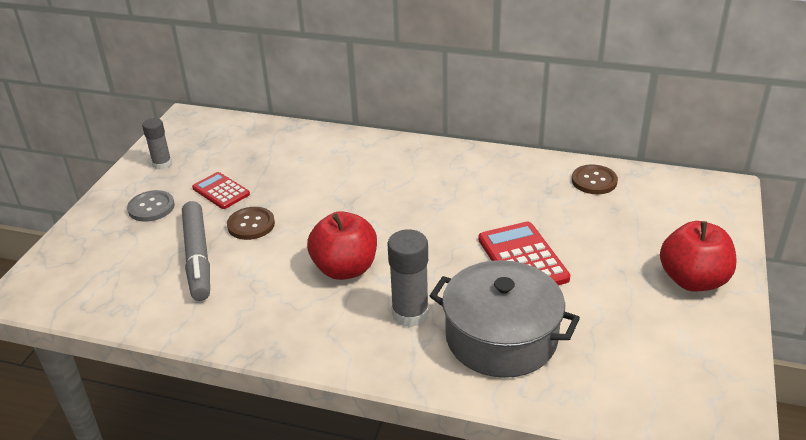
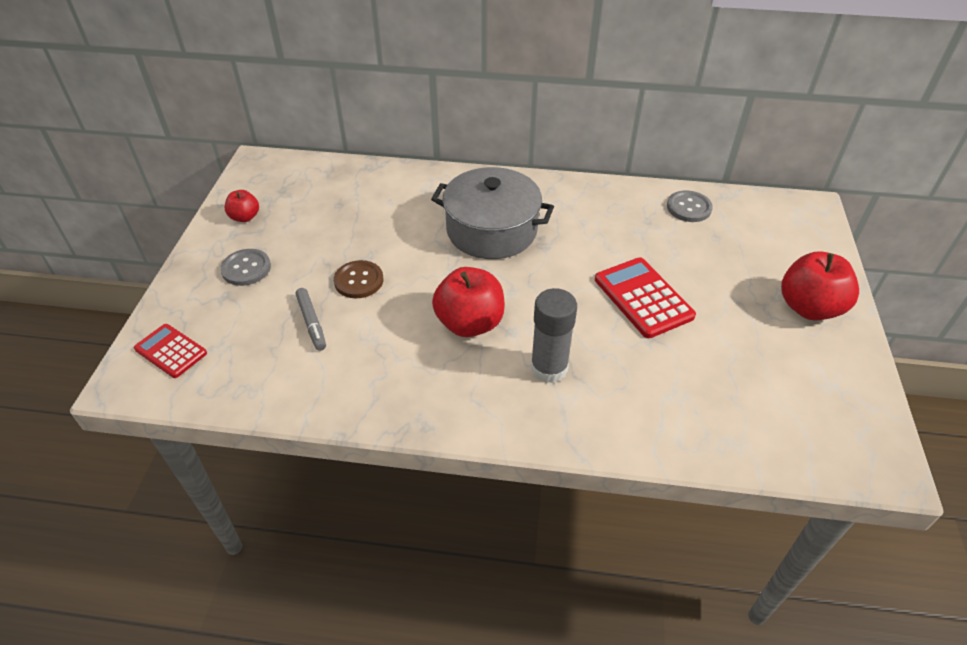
camera: 10 degrees left, 10 degrees up
(162, 164) = (245, 217): grey glue stick -> red apple
(197, 257) = (311, 323): grey marker -> grey marker, size x0.56
(221, 191) = (316, 244): red calculator -> red calculator (170, 351)
(501, 337) = (645, 386): grey pot -> grey pot (491, 230)
(594, 181) = (689, 208): brown button -> grey button

